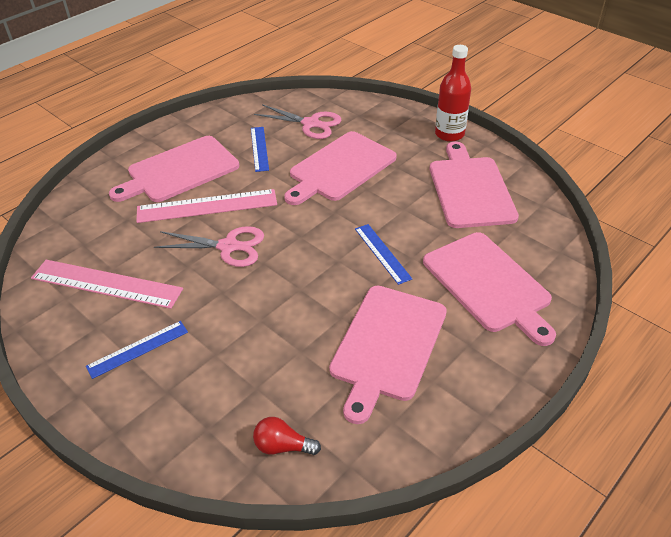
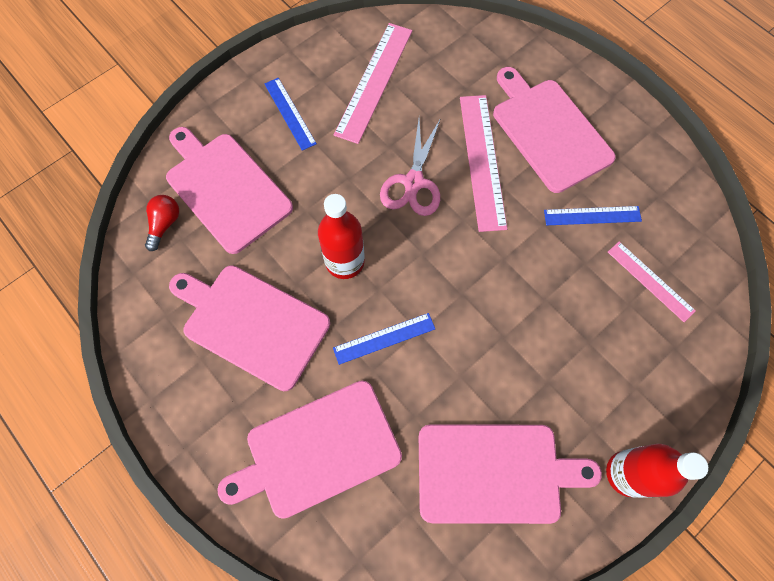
camera: 95 degrees right, 25 degrees up
(311, 124) = (650, 281): pink scissors -> pink ruler
(313, 285) = (345, 261): none -> red bottle
(340, 168) = (548, 308): pink cutting board -> pink cutting board (226, 188)

